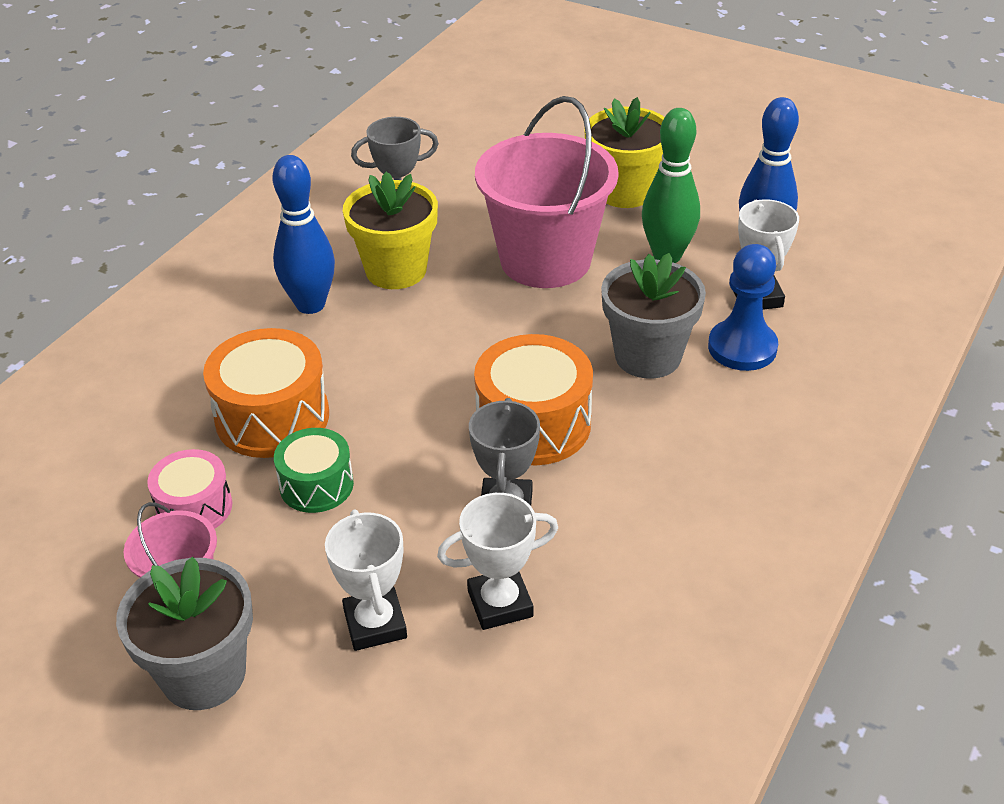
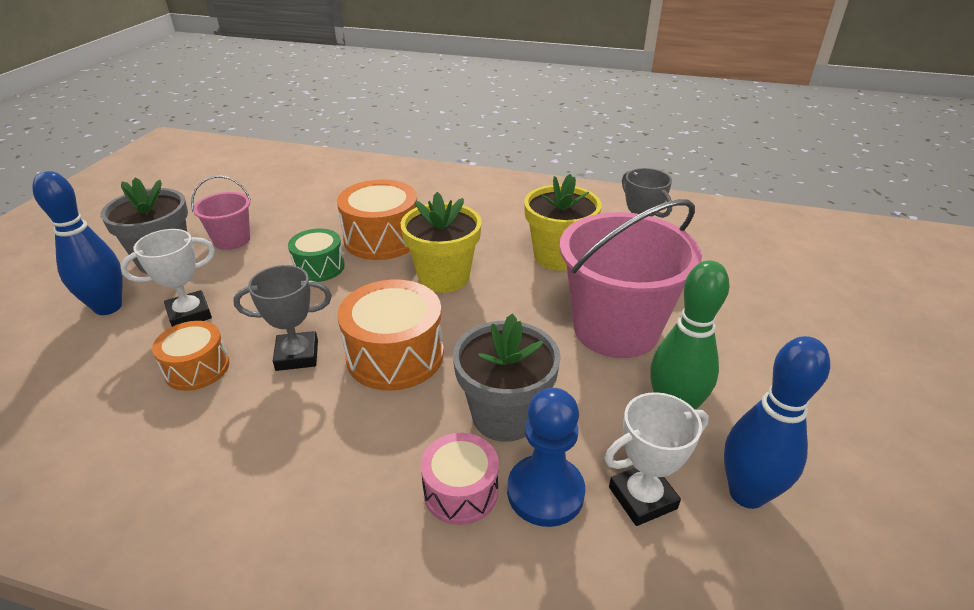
camera: 75 degrees right, 5 degrees down
(194, 507) = (298, 229): pink drum -> pink drum (460, 491)
(310, 304) = (501, 230): blue bowling pin -> blue bowling pin (108, 307)
(500, 603) = (197, 368): white trophy -> orange drum
(625, 192) = (761, 365): yellow flower pot -> yellow flower pot (444, 277)

